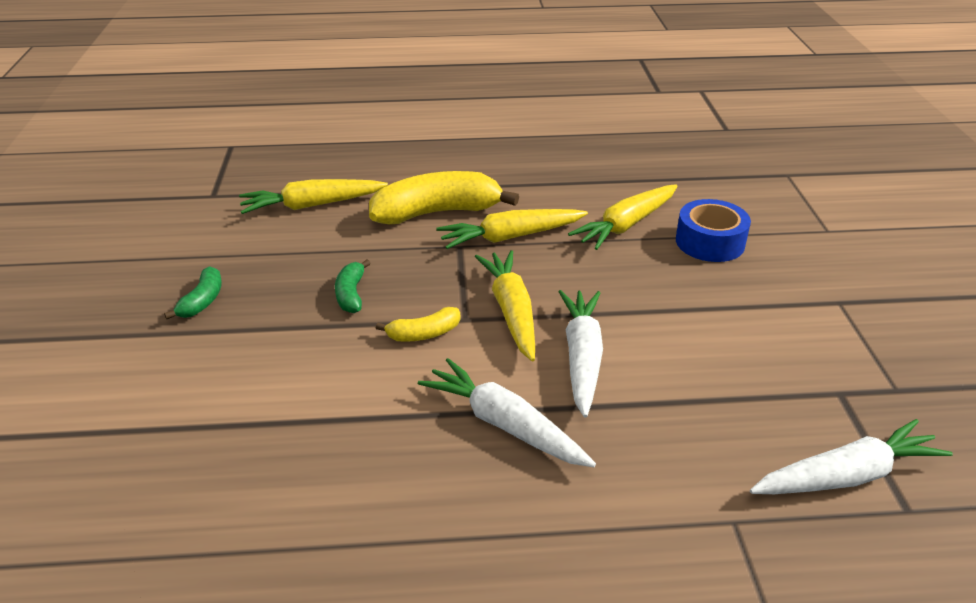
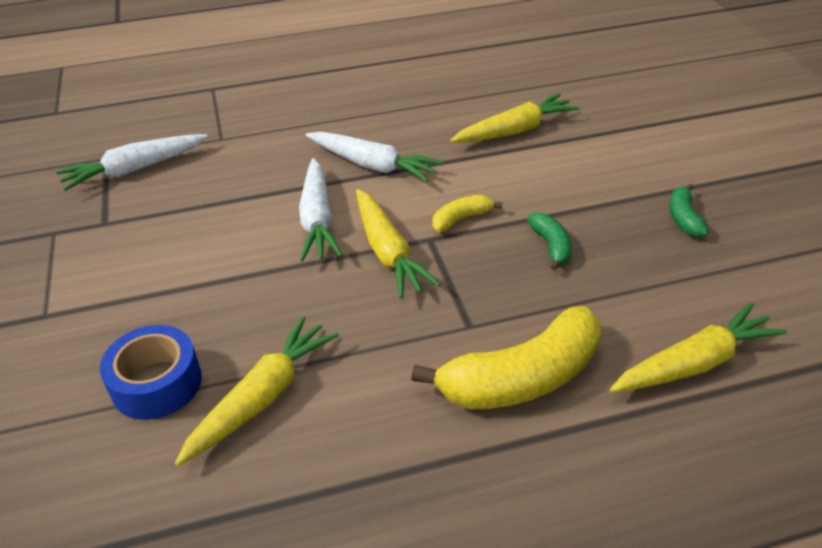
camera: 170 degrees right, 5 degrees up
(511, 237) = (411, 350): yellow carrot -> yellow carrot (514, 131)

